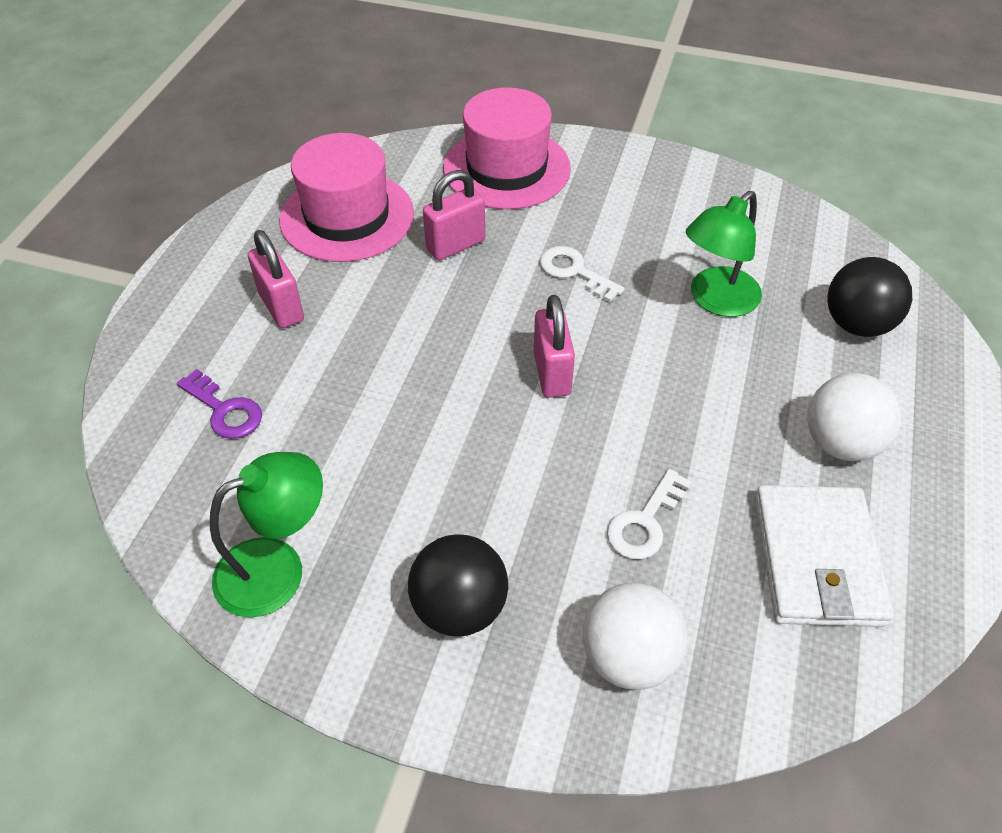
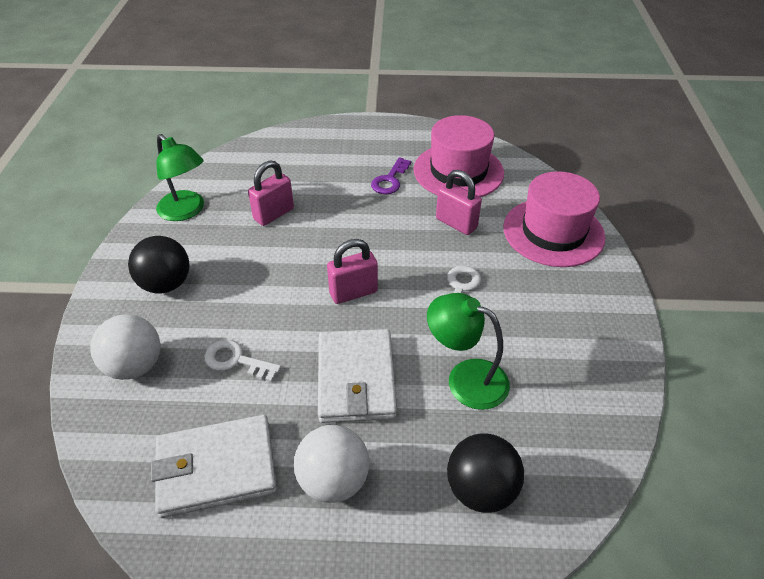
camera: 75 degrees right, 5 degrees down
(225, 410) = (285, 167): purple key -> purple key (390, 180)
(281, 307) = (368, 166): pink padlock -> pink padlock (274, 214)
(699, 397) = (356, 379): none -> white wallet

